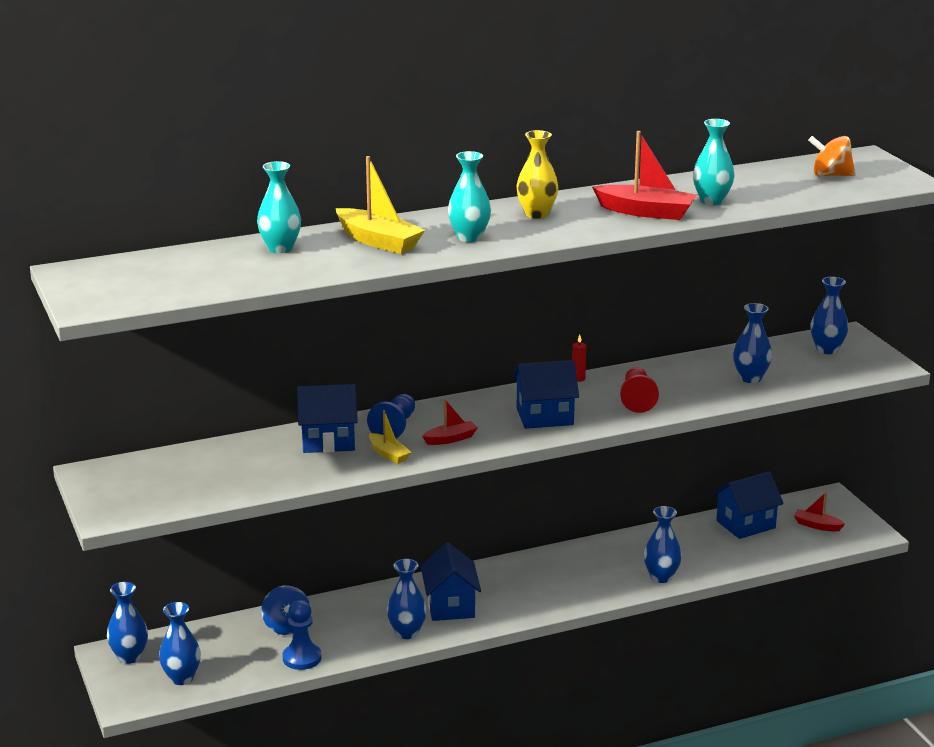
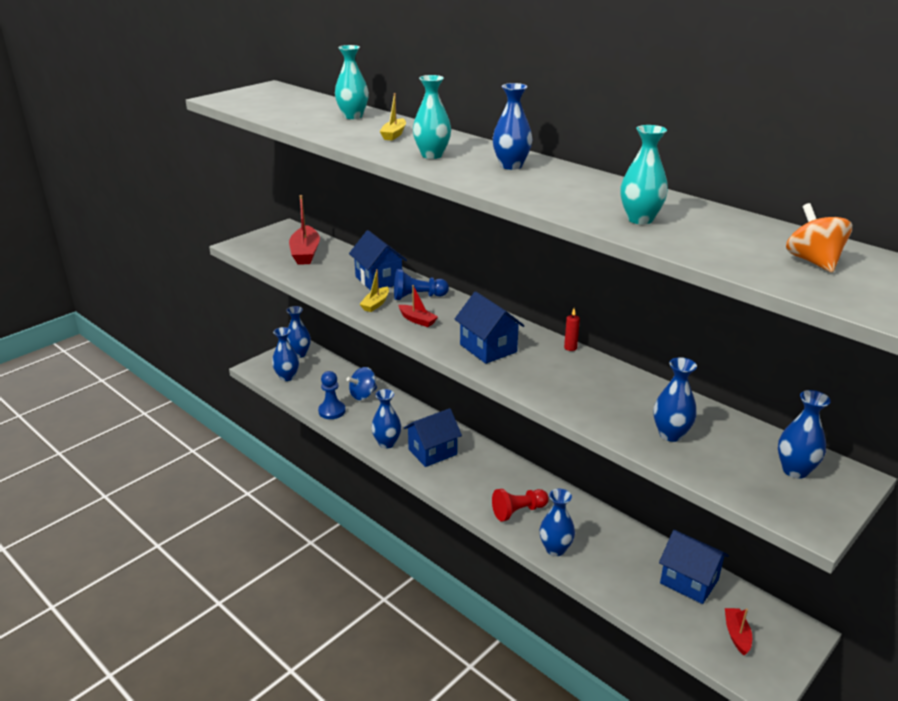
camera: 65 degrees right, 5 degrees up
(378, 241) = (394, 135): yellow boat -> yellow boat, size x0.56
(536, 214) = (511, 166): yellow vase -> blue vase
(637, 399) = (561, 383): red pawn -> red pawn (518, 511)
(646, 212) = (570, 199): red boat -> red boat (305, 253)

